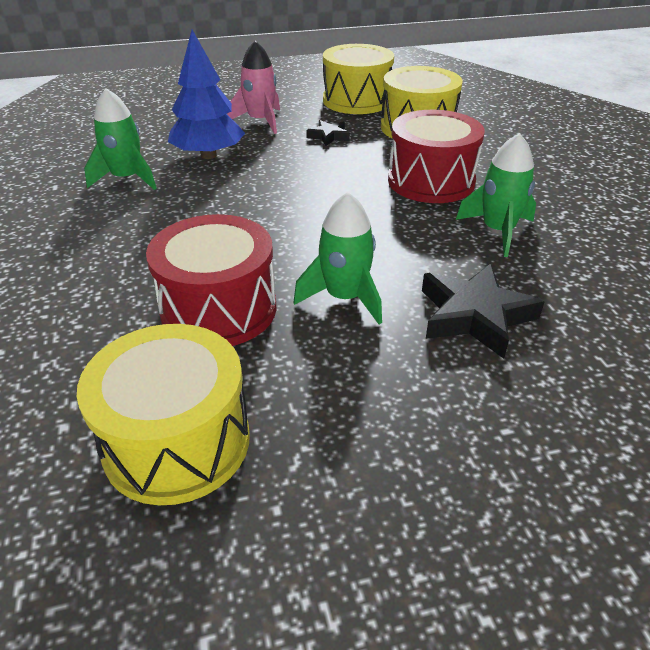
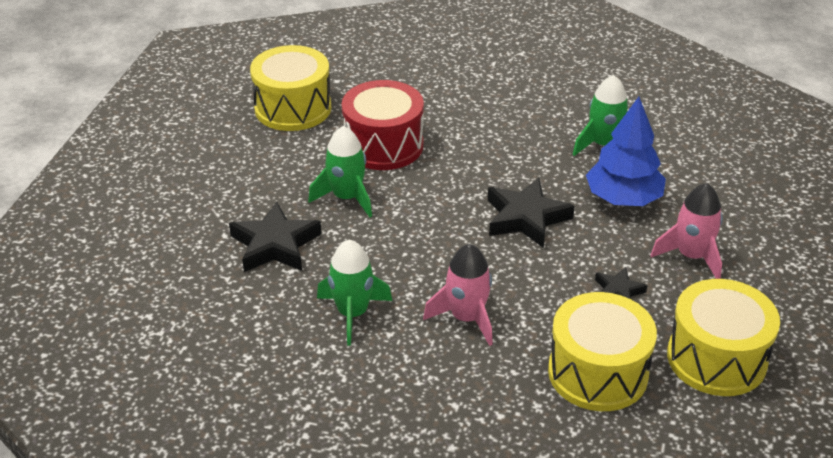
camera: 120 degrees right, 0 degrees up
(276, 188) = (526, 218): none -> black star
(431, 181) = (466, 318): red drum -> pink rocket

